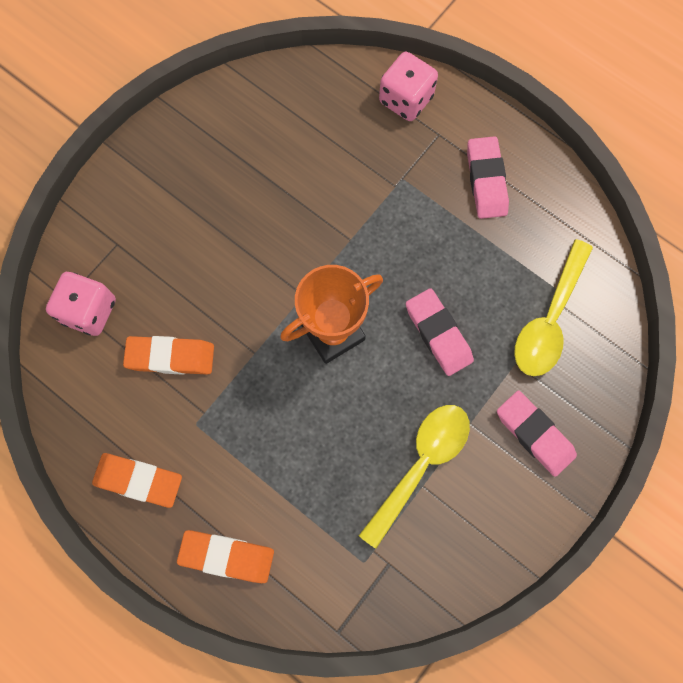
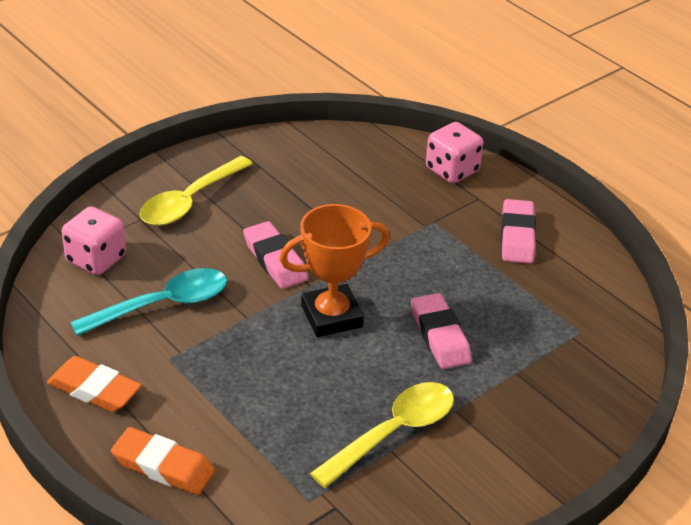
camera: 10 degrees right, 35 degrees down
(170, 357) = (162, 305): orange eraser -> turquoise spoon
(534, 434) = (523, 431): pink eraser -> pink eraser (275, 260)
(549, 319) = (559, 345): yellow spoon -> yellow spoon (190, 201)

